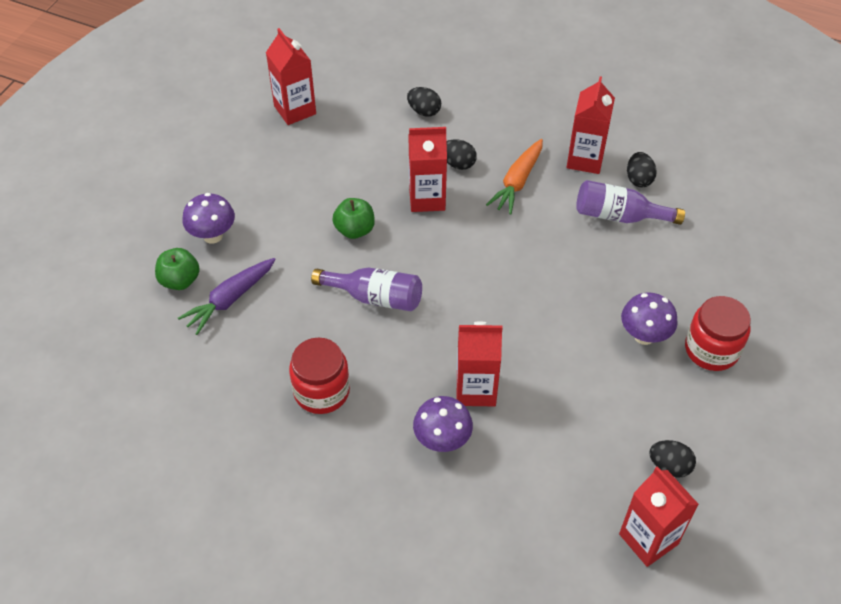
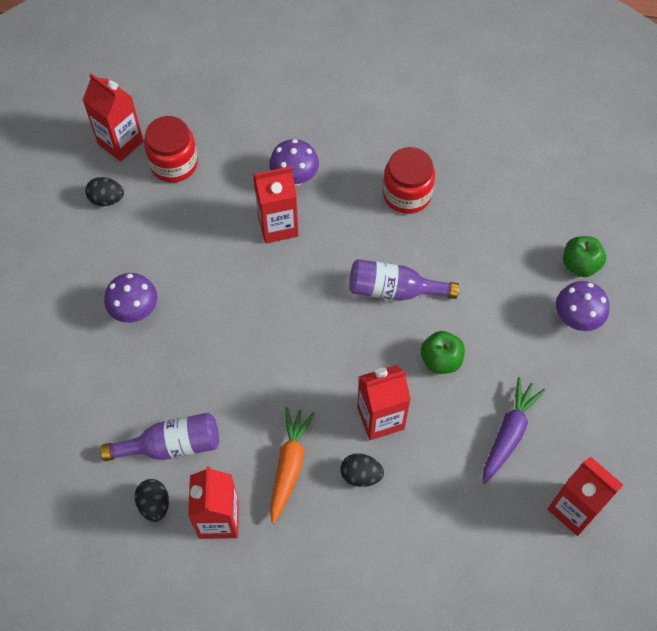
camera: 165 degrees right, 10 degrees up
(229, 300) = (524, 256): purple carrot -> purple carrot (509, 433)
(424, 111) = (423, 547): black egg -> none
(711, 349) = (72, 312): red jar -> red jar (174, 164)

